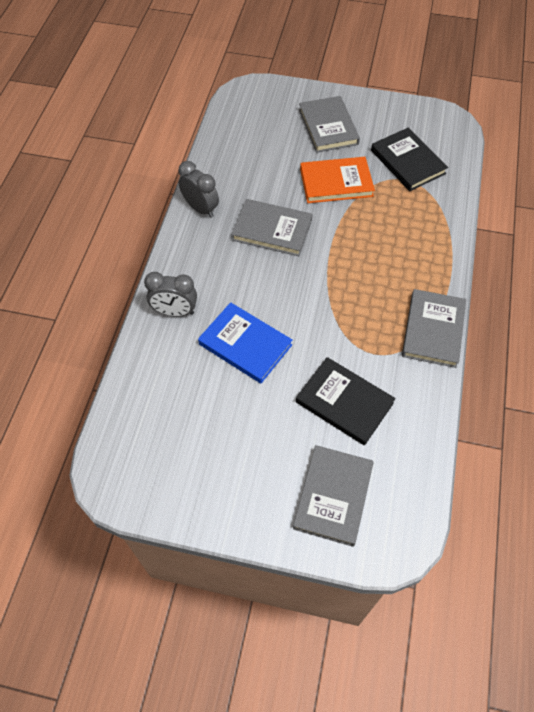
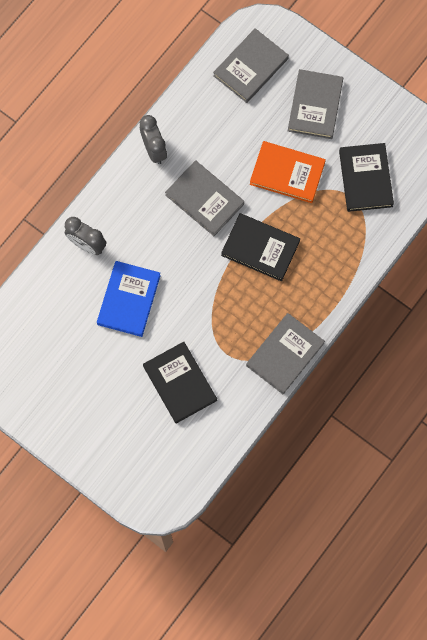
camera: 25 degrees right, 15 degrees up
(245, 344) = (129, 300): blue book -> blue book turned 45 degrees clockwise
(333, 496) = (132, 450): grey book -> grey book (250, 67)
(349, 249) = (260, 248): none -> black book

